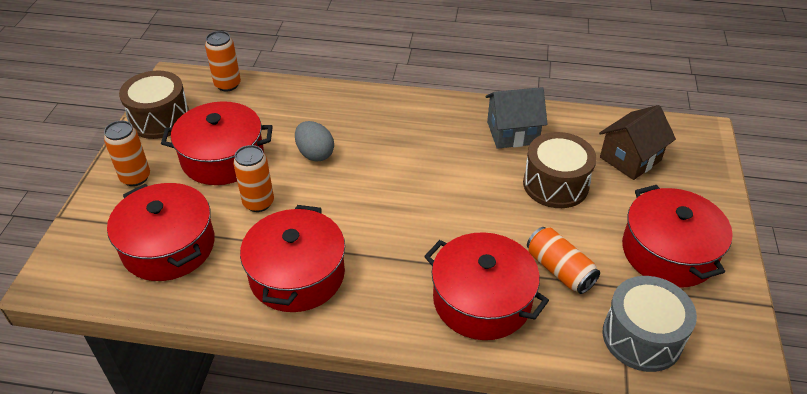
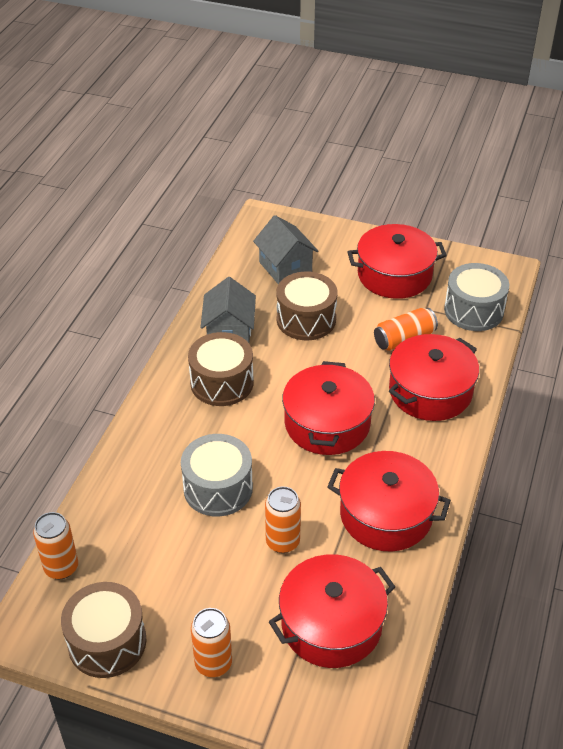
camera: 80 degrees left, 0 degrees up
(222, 157) = (201, 574): red pot -> red pot (327, 423)
(315, 154) = (218, 488): grey egg -> grey drum
(443, 137) = (222, 382): none -> brown drum
(630, 159) = (285, 267): brown house -> grey house

